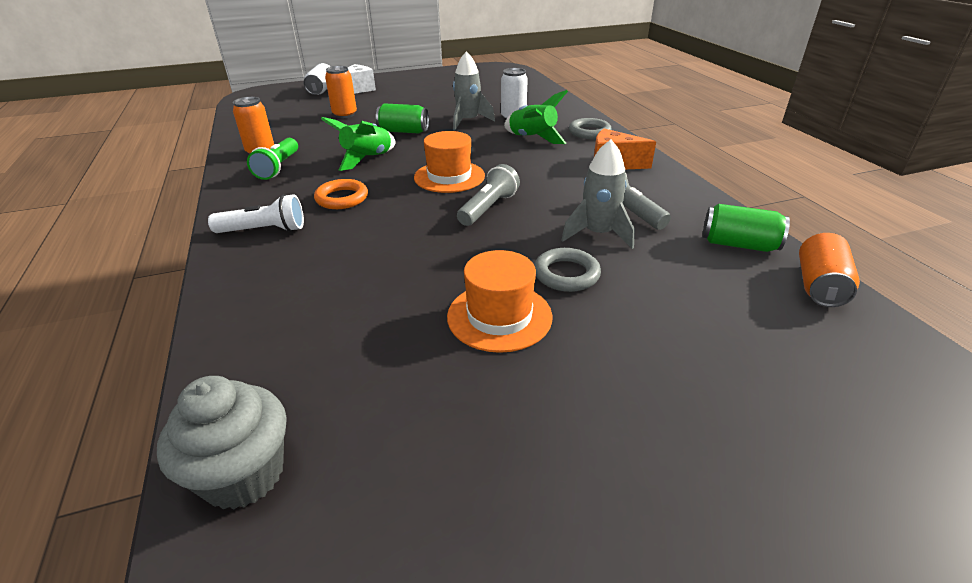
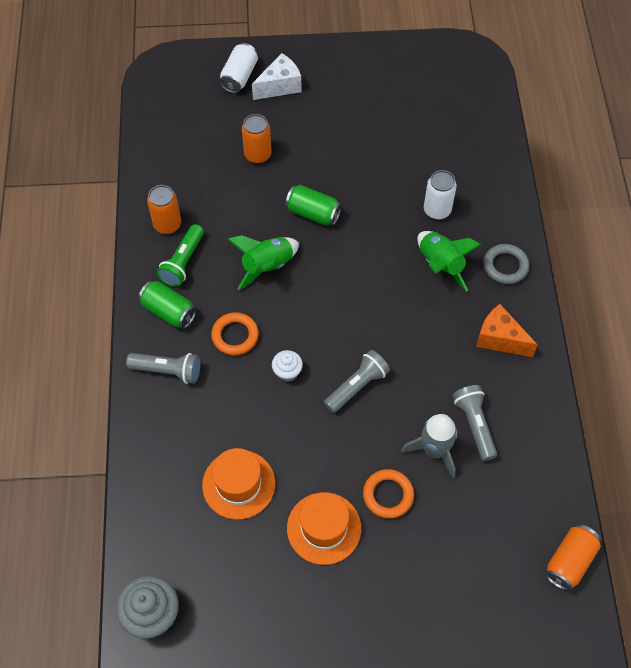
camera: 15 degrees right, 25 degrees up
(264, 230) = (168, 371): white flashlight -> grey flashlight
(407, 211) = (287, 372): none -> white cupcake
(449, 177) = (337, 322): orange hat -> orange hat (238, 484)
(468, 121) = (386, 206): grey rocket -> none
(566, 274) = (388, 495): grey ring -> orange ring
(738, 244) = (541, 496): green can -> green can (169, 311)

